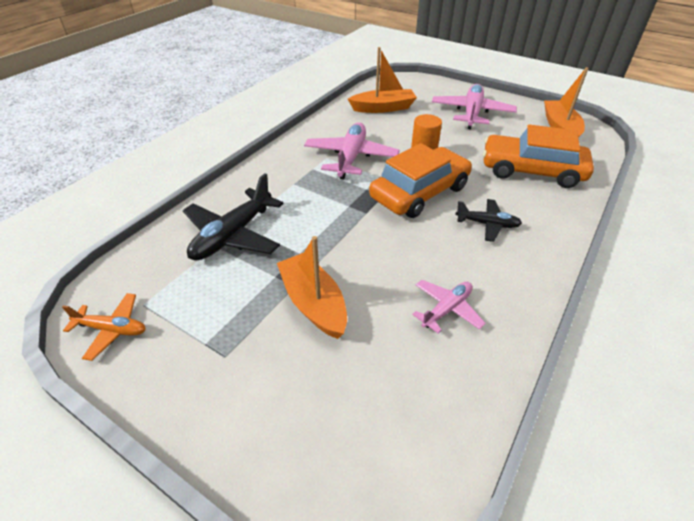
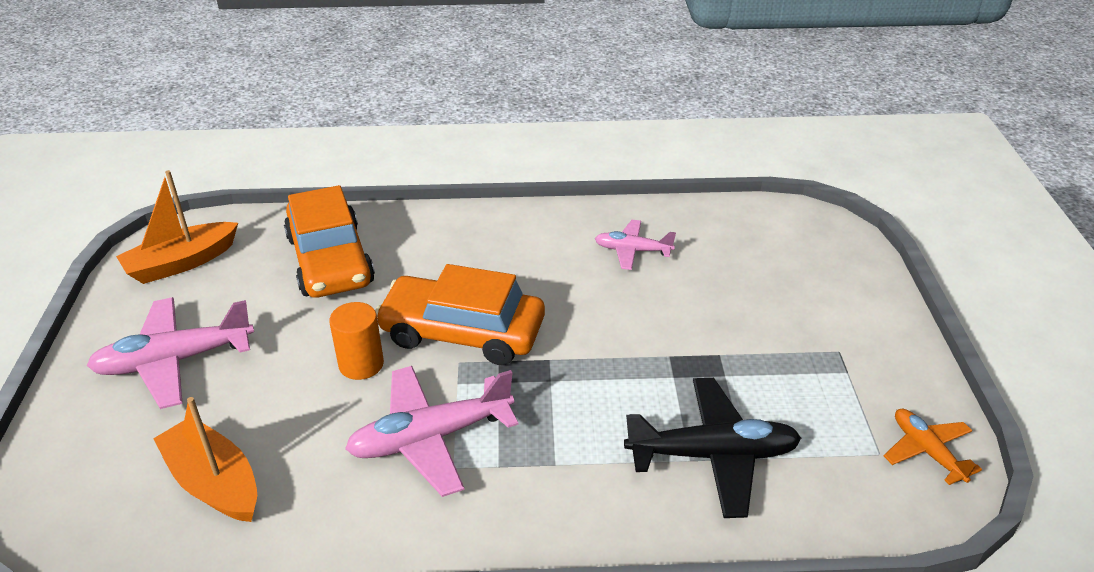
camera: 125 degrees left, 5 degrees down
(313, 303) = (721, 330): orange boat -> none
(487, 224) = (480, 263): black plane -> none

